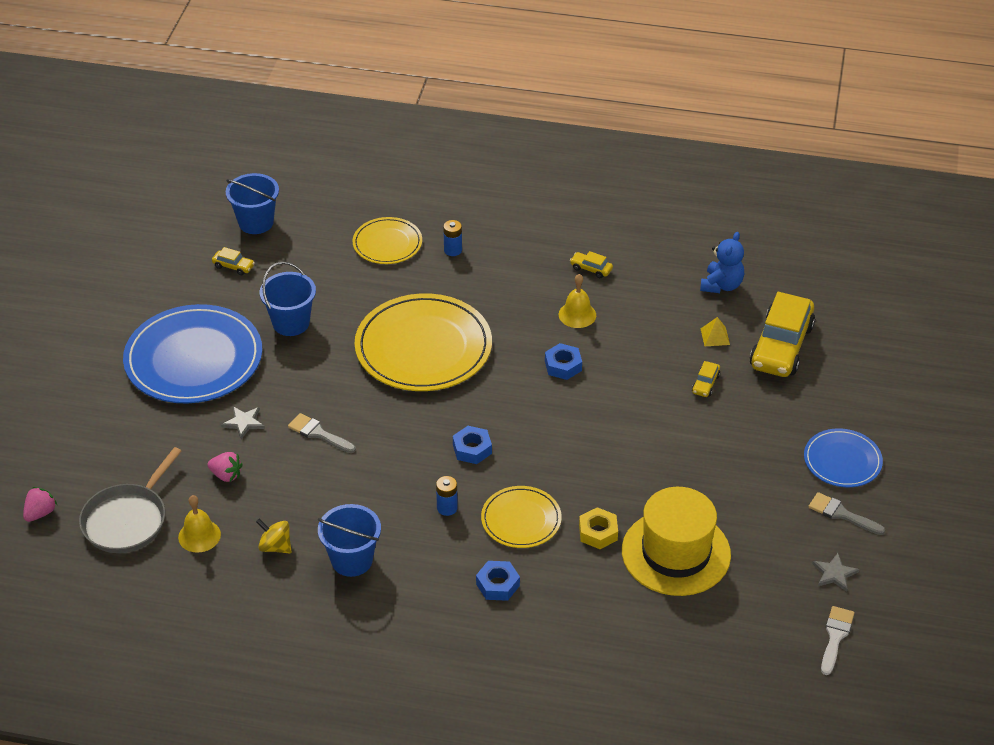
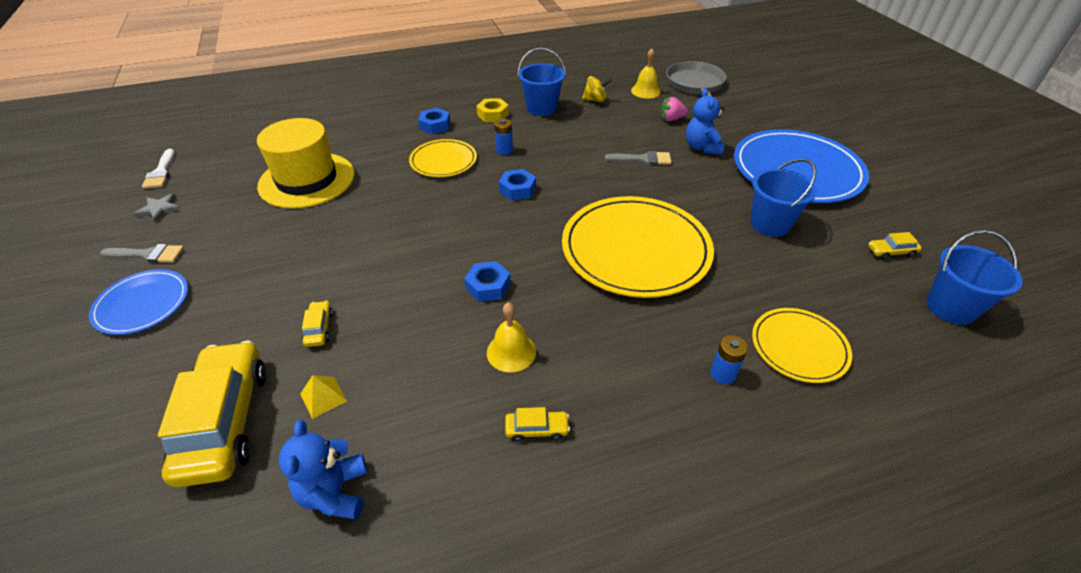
camera: 150 degrees right, 0 degrees up
(40, 513) = (745, 73): pink strawberry -> none
(244, 423) = (702, 147): grey star -> blue teddy bear
(598, 532) = (377, 172): yellow nut -> yellow nut (493, 115)

